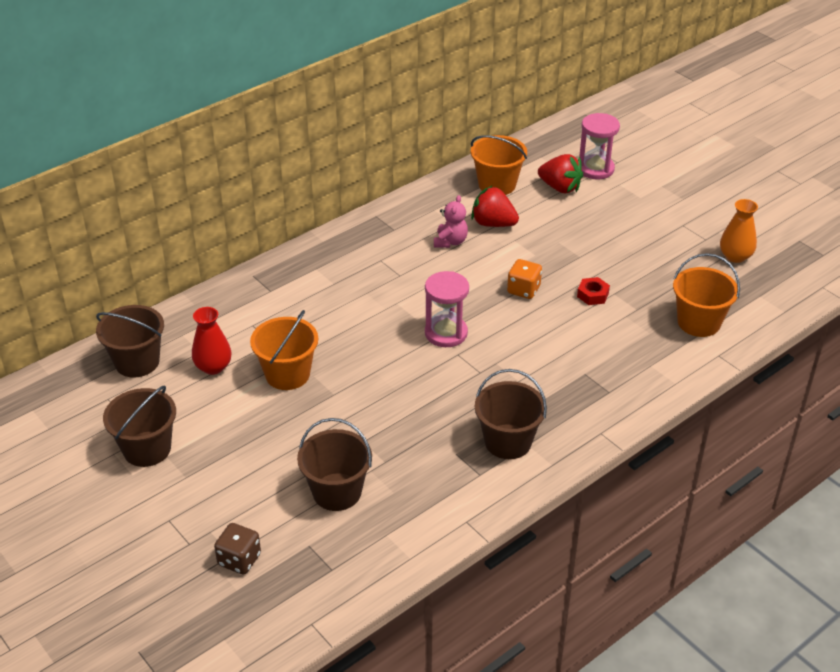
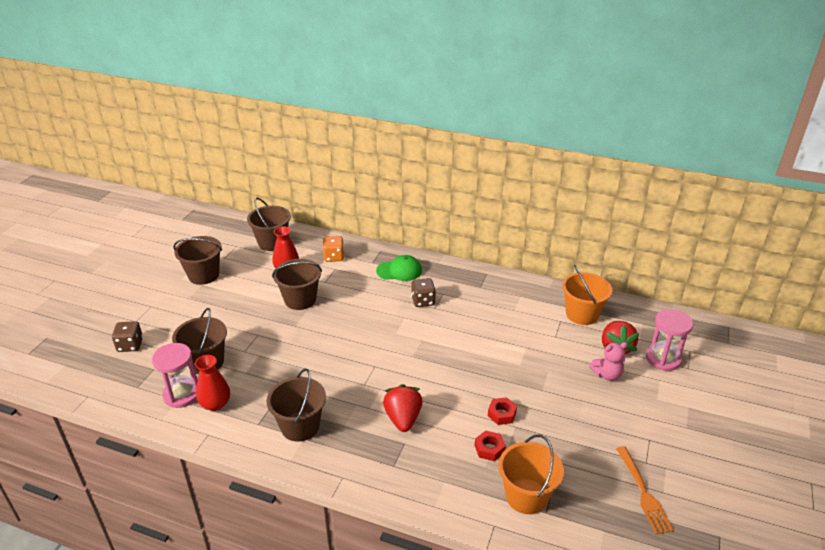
camera: 60 degrees right, 5 degrees down
(287, 374) = (300, 299): orange bucket -> brown bucket
(308, 275) = (399, 271): none -> green cap
(380, 279) = (423, 301): none -> brown dice
(420, 502) = (215, 404): none -> red vase
(446, 333) = (392, 352): pink hourglass -> pink hourglass (182, 394)
(450, 242) = (492, 317): pink teddy bear -> pink teddy bear (607, 375)
(493, 223) = (534, 329): red strawberry -> red strawberry (403, 419)
(523, 290) = (473, 373): orange dice -> orange dice (334, 257)
(630, 321) = (489, 449): none -> red nut
(735, 256) = (643, 492): orange vase -> orange fork

